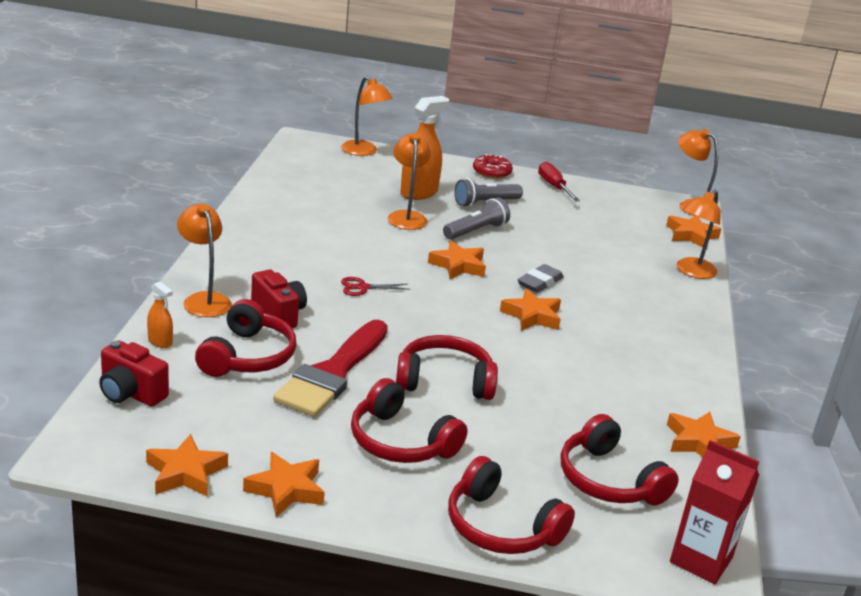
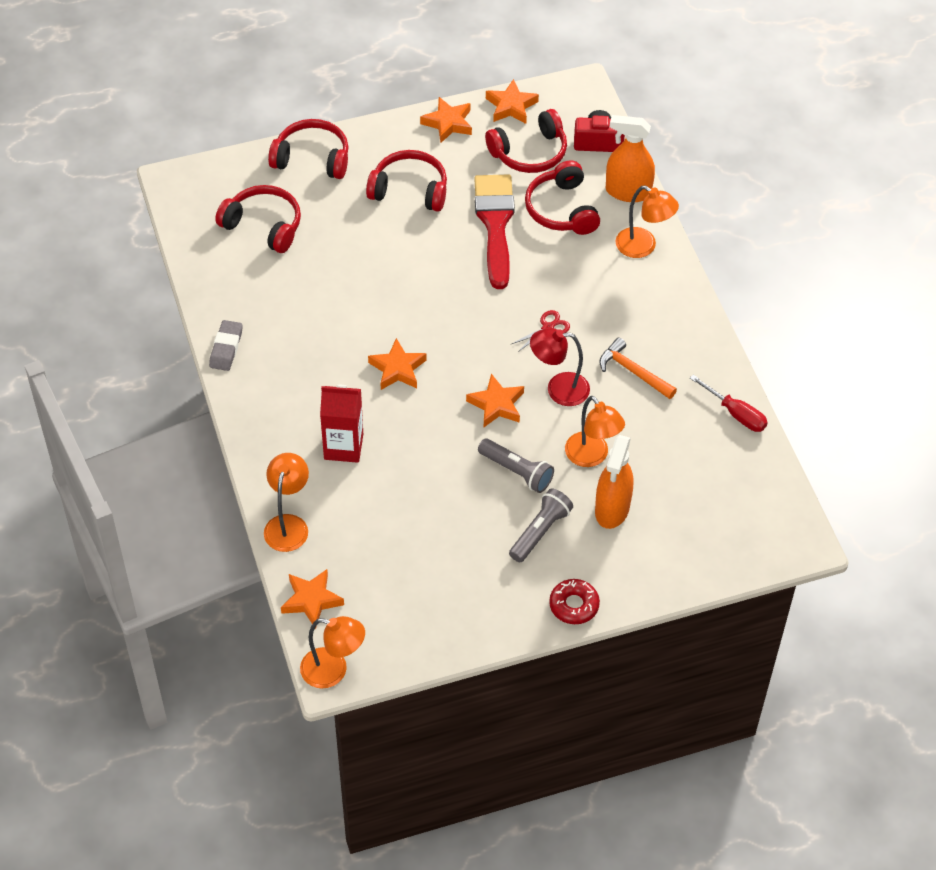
camera: 155 degrees right, 25 degrees up
(160, 341) = (628, 192): orange spray bottle -> orange spray bottle, size x1.96
(278, 314) = (579, 261): red camera -> none
(318, 239) = (633, 372): none -> orange hammer
(364, 152) = (725, 559): orange lamp -> none
(394, 254) = (558, 389): none -> red lamp
(444, 381) = (417, 257): red headphones -> red headphones (529, 152)
(476, 231) = (516, 471): grey flashlight -> grey flashlight turned 75 degrees counterclockwise
(539, 282) = (416, 421): grey eraser -> grey eraser (226, 348)
(553, 186) = (494, 616): red screwdriver -> red screwdriver (736, 414)
(699, 442) = (215, 291): orange star -> none
(701, 560) = (185, 192): red carton -> red carton (343, 447)

